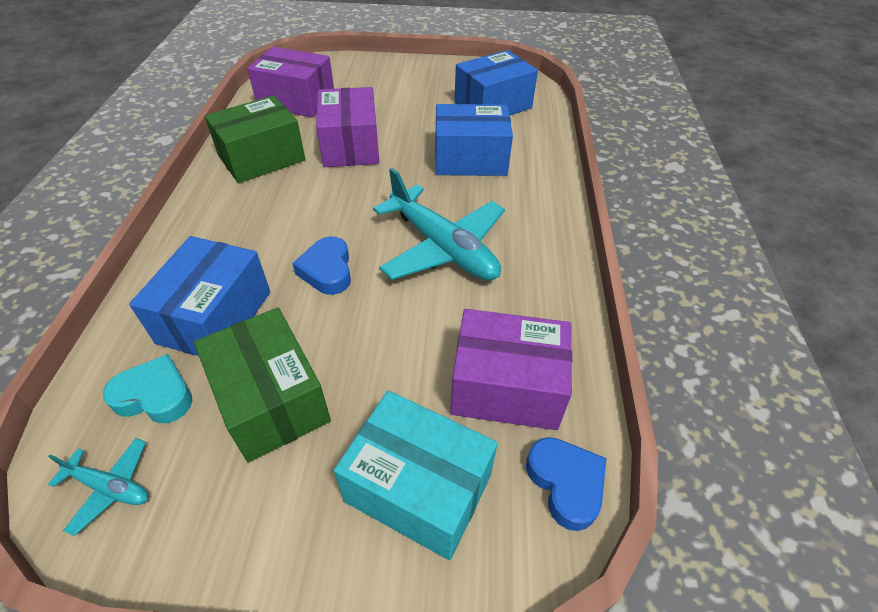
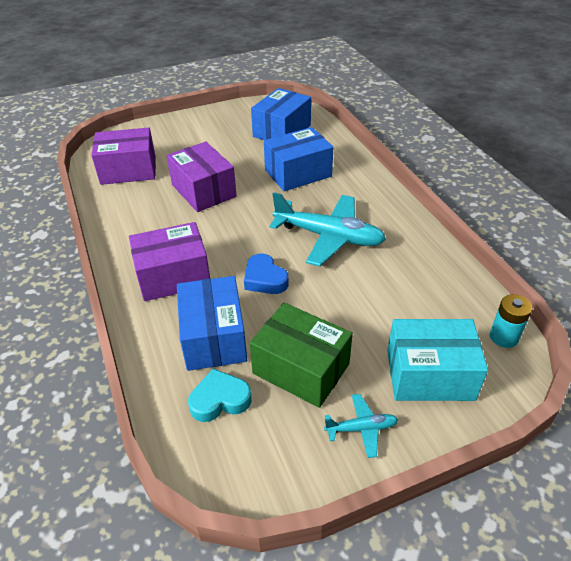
camera: 25 degrees left, 5 degrees down
(110, 487) = (244, 462): turquoise plane -> turquoise plane (361, 428)
(262, 158) = (142, 221): green box -> none
(506, 387) = (434, 302): purple box -> purple box (173, 276)
(565, 483) = (504, 337): blue heart -> turquoise battery

